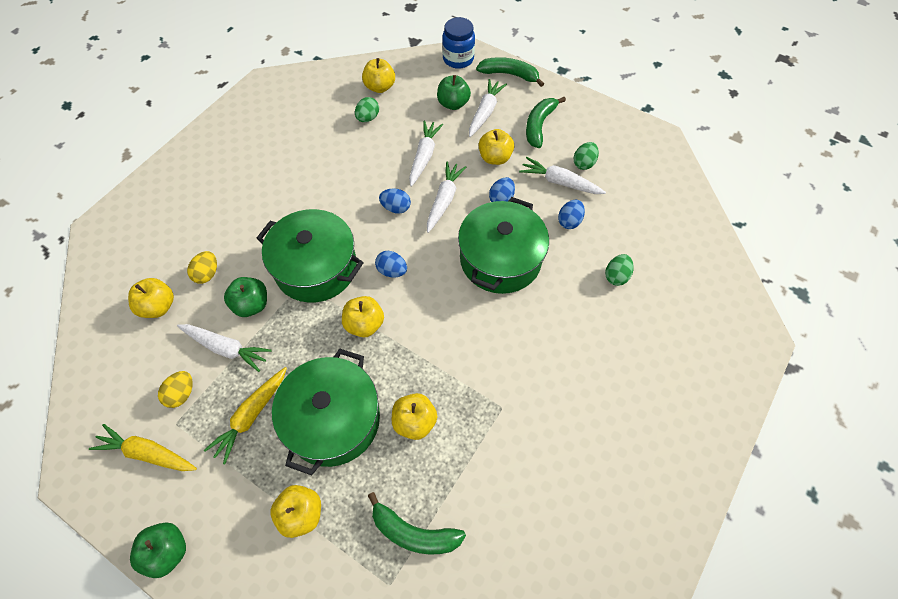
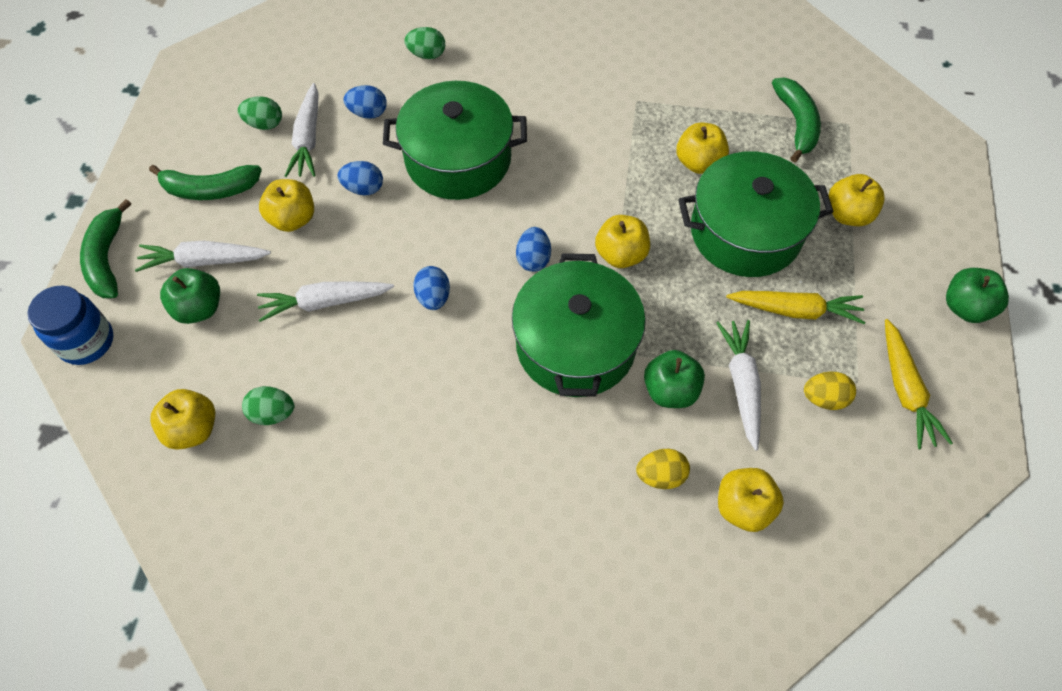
camera: 115 degrees left, 0 degrees up
(444, 200) = (394, 248): white carrot -> none

